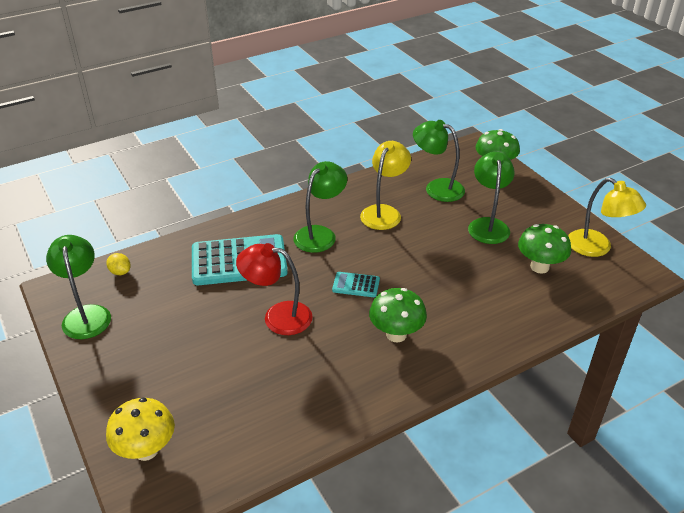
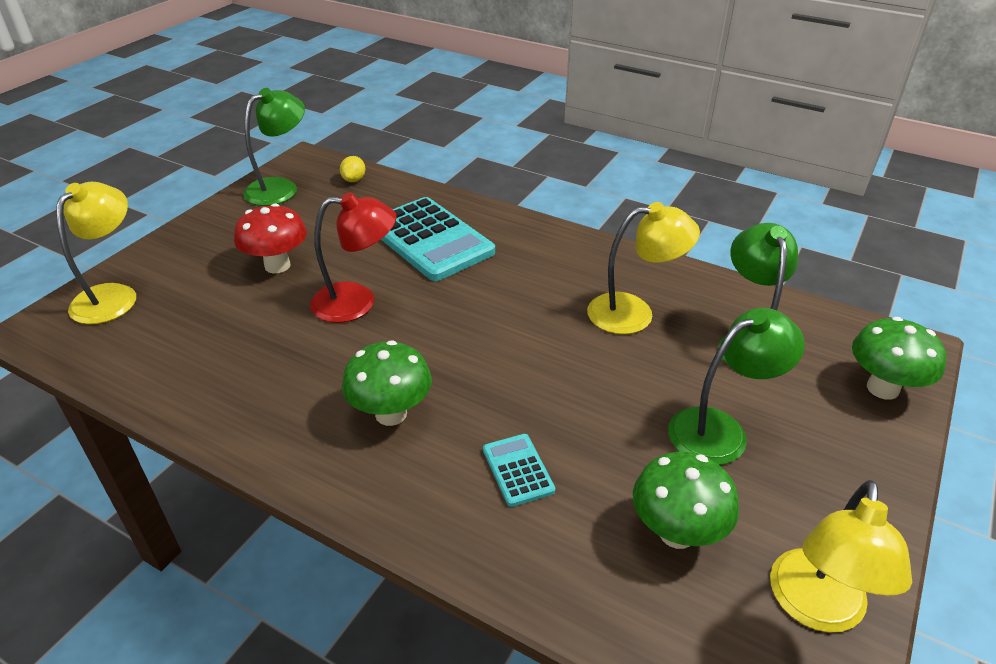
camera: 60 degrees right, 0 degrees up
(146, 450) = (113, 295): yellow mushroom -> yellow lamp
(196, 344) = (277, 265): none -> red mushroom
(278, 316) = (357, 302): red lamp -> red lamp turned 105 degrees clockwise
(320, 234) = (533, 277): green lamp -> none
(356, 285) = (461, 342): turquoise calculator -> turquoise calculator (517, 470)

